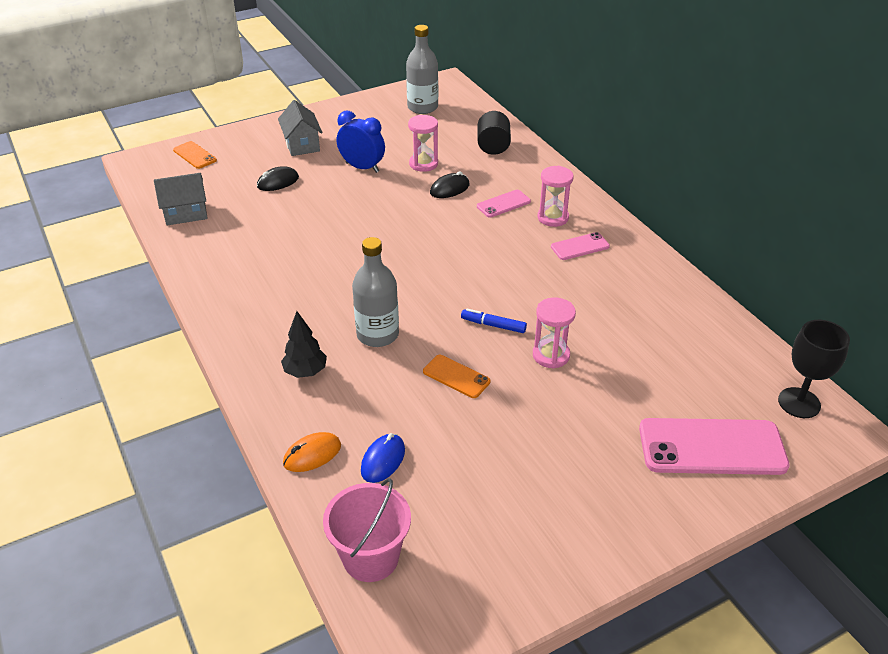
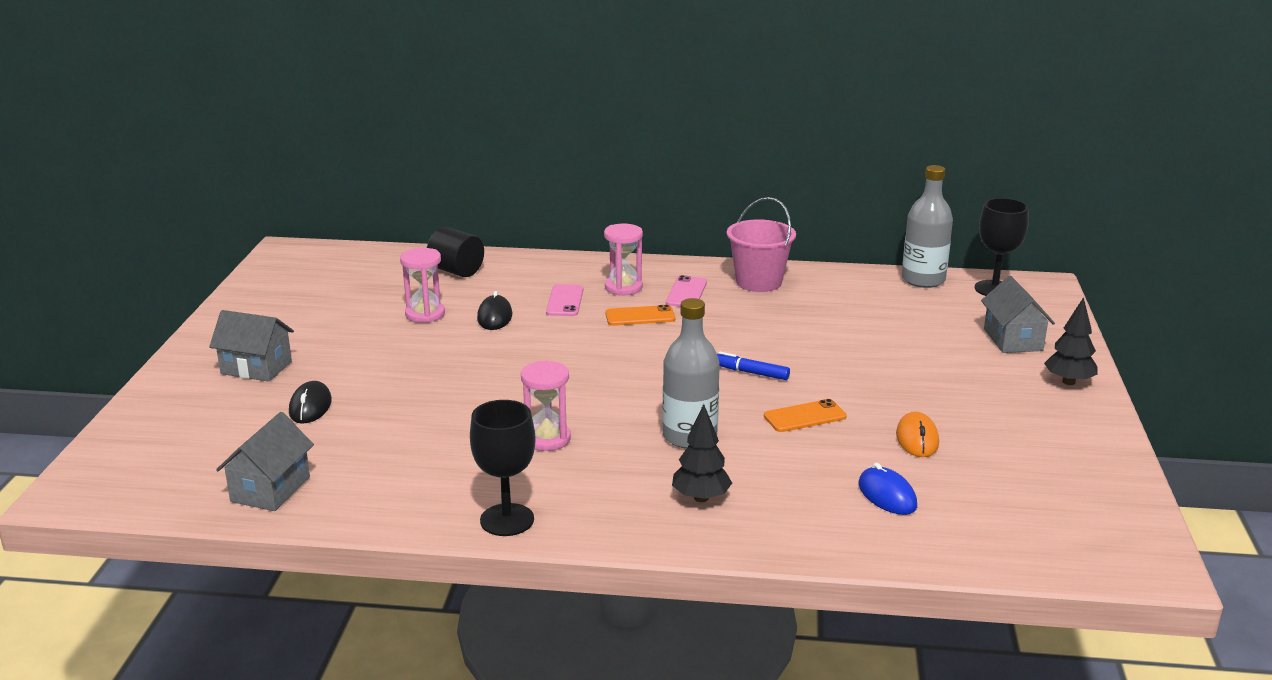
camera: 55 degrees left, 15 degrees down
(195, 155) = (142, 445): orange phone -> orange phone (640, 316)
(218, 306) = (507, 520): none -> black goblet
(312, 455) = (839, 534): orange mouse -> orange mouse (917, 439)
(362, 167) = (371, 348): blue clock -> none
(370, 557) = (1016, 545): pink bucket -> pink bucket (758, 282)
(422, 107) = (313, 278): grey bottle -> grey bottle (923, 280)
(493, 325) = (750, 372): blue marker -> blue marker turned 60 degrees clockwise
(551, 355) = (826, 361): pink hourglass -> pink hourglass (547, 439)
(672, 509) = (1068, 382): none -> black tree
(712, 447) = (1013, 340): pink phone -> grey house

